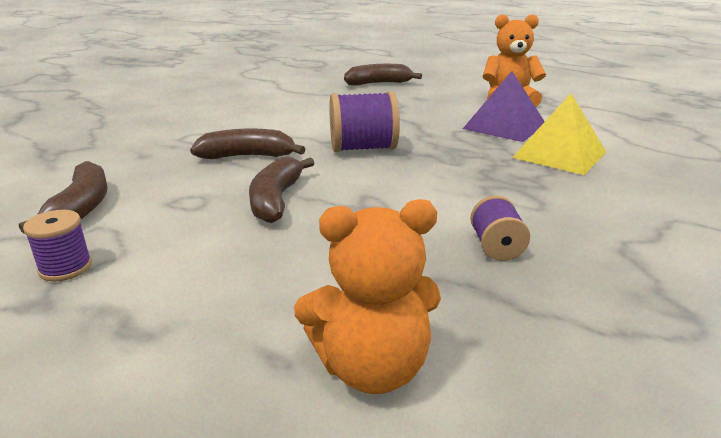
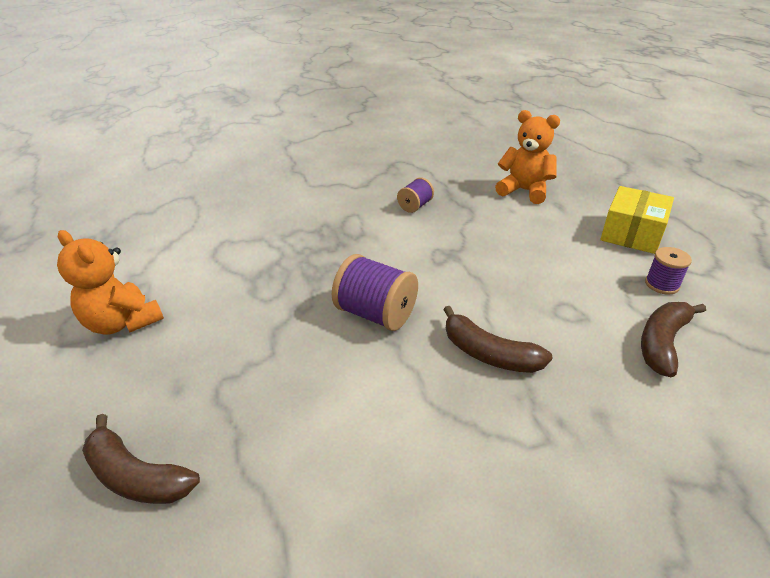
camera: 140 degrees left, 10 degrees up
(106, 345) = (631, 233): none -> yellow box
(276, 200) = (501, 284): brown banana -> none
(504, 126) = (219, 285): purple pyramid -> none
(559, 154) = (259, 239): yellow pyramid -> none

